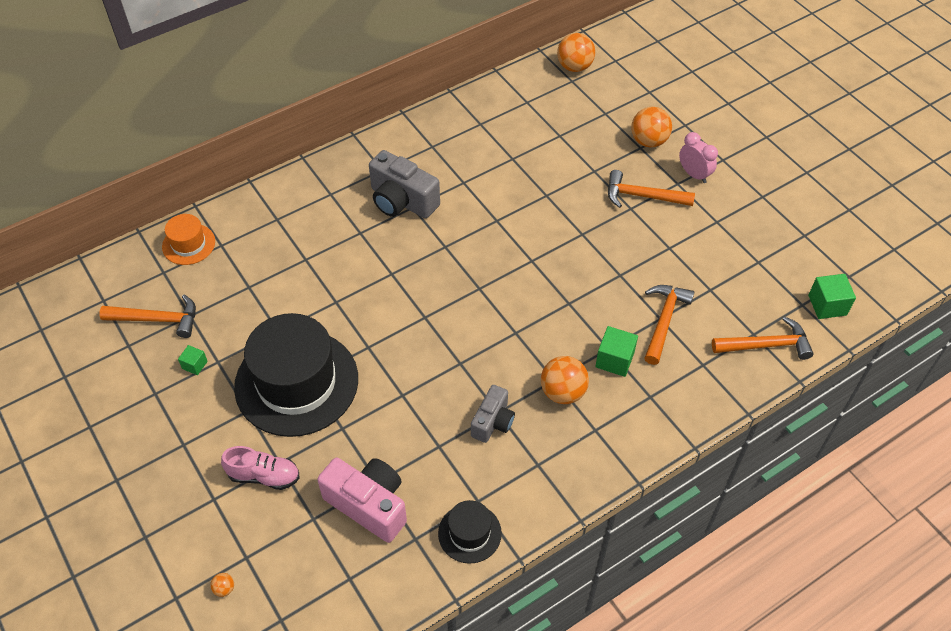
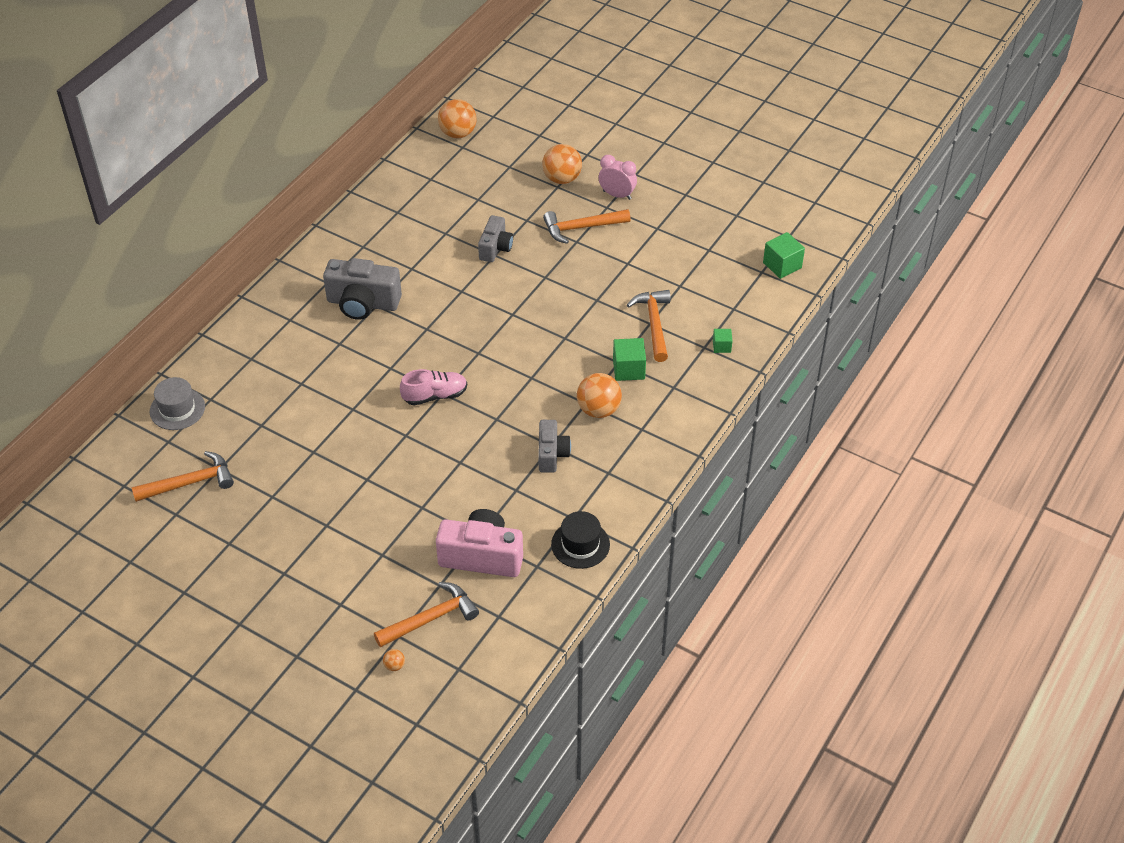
camera: 25 degrees left, 5 degrees down
(188, 244) = (177, 409): orange hat -> grey hat
(195, 365) = (252, 507): green cube -> green cube (721, 346)
(264, 476) = (375, 569): pink shoe -> pink shoe (435, 395)
(296, 382) = (357, 486): black hat -> none
(550, 189) = (495, 248): none -> grey camera
(766, 345) = (748, 313): orange hammer -> orange hammer (431, 618)

